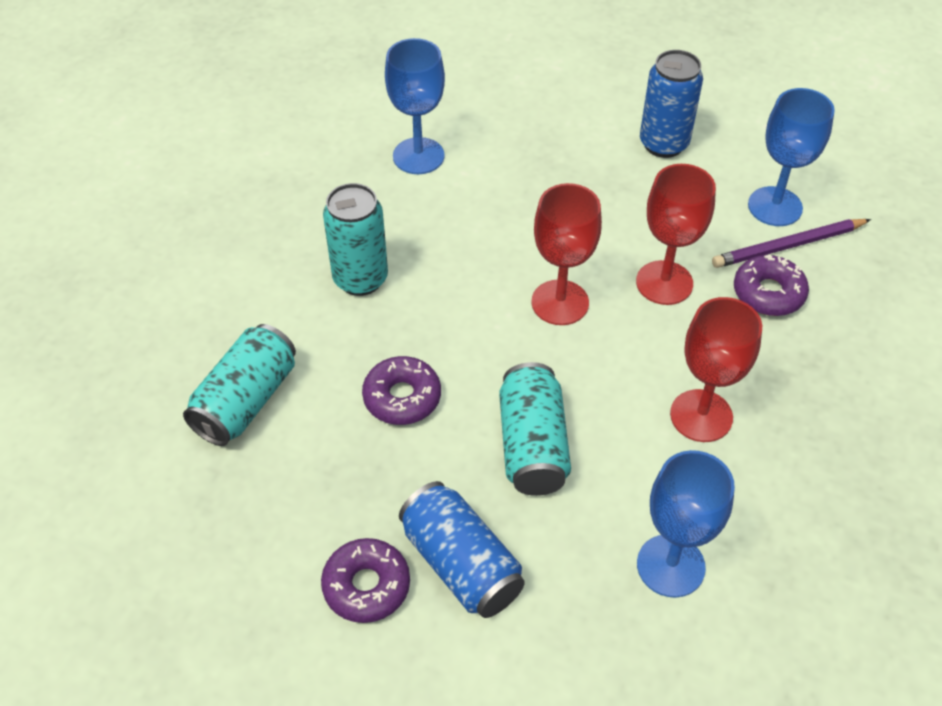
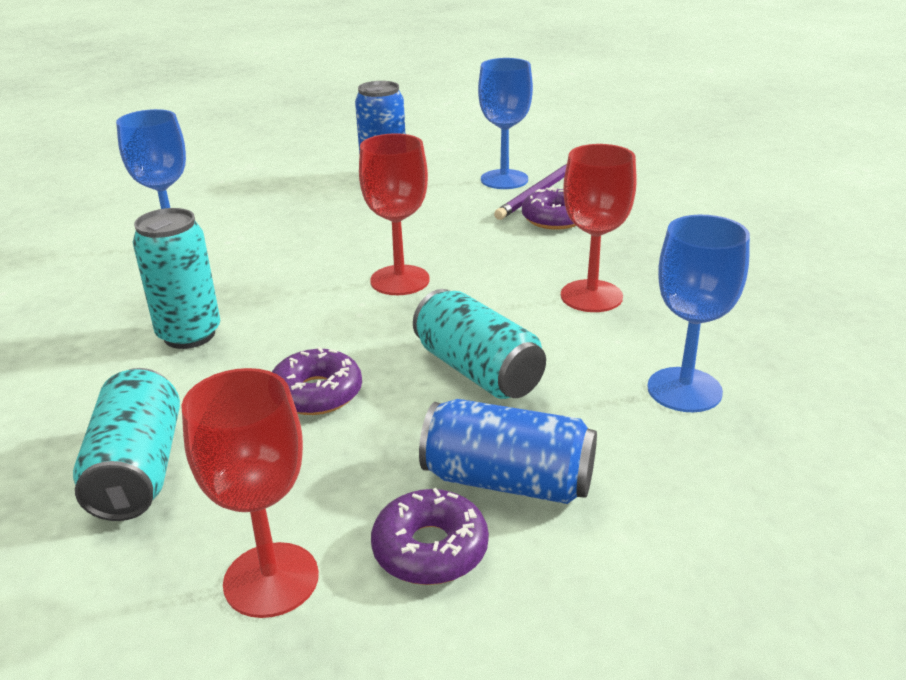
camera: 35 degrees left, 20 degrees down
(664, 283) = (472, 240): red goblet -> red goblet (271, 579)

